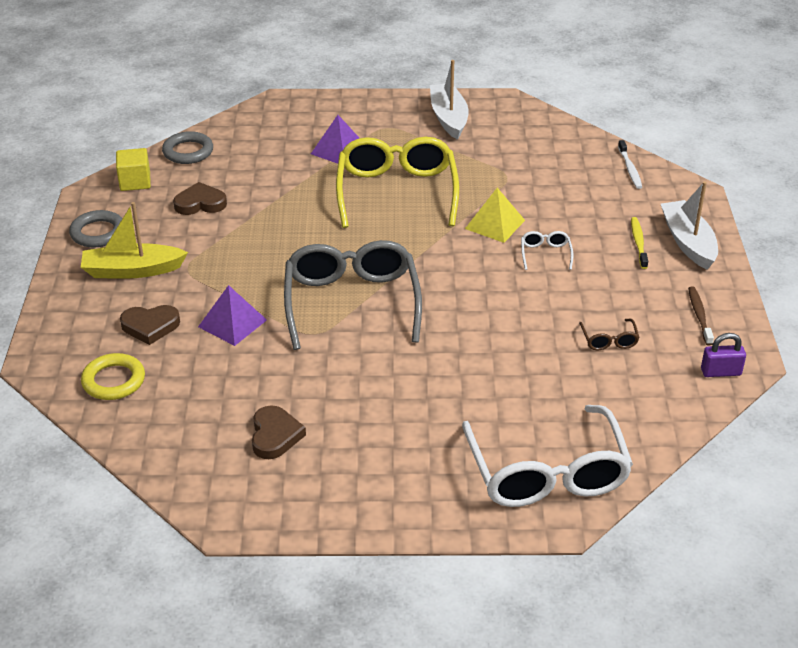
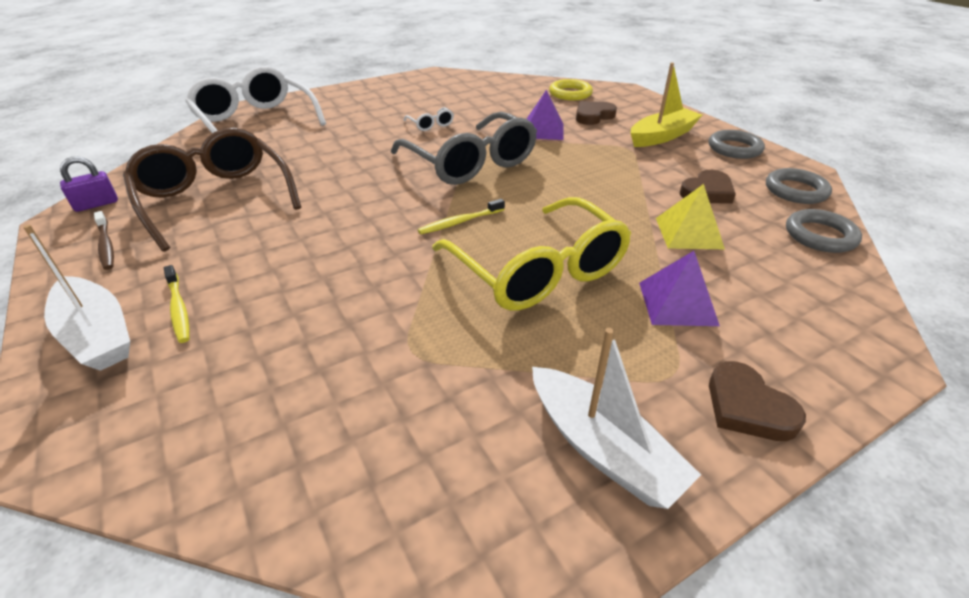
camera: 150 degrees right, 0 degrees up
(135, 182) = (795, 190): yellow cube -> grey ring
(275, 435) = (445, 98): brown heart -> brown heart (747, 407)
(416, 243) = (460, 222): none -> yellow toothbrush
(495, 224) = (386, 271): yellow pyramid -> yellow pyramid (689, 233)
(545, 254) = (306, 256): white glasses -> white glasses (431, 124)
(609, 340) = (215, 198): brown glasses -> brown glasses, size x2.50
(630, 169) = (191, 458): white toothbrush -> none

